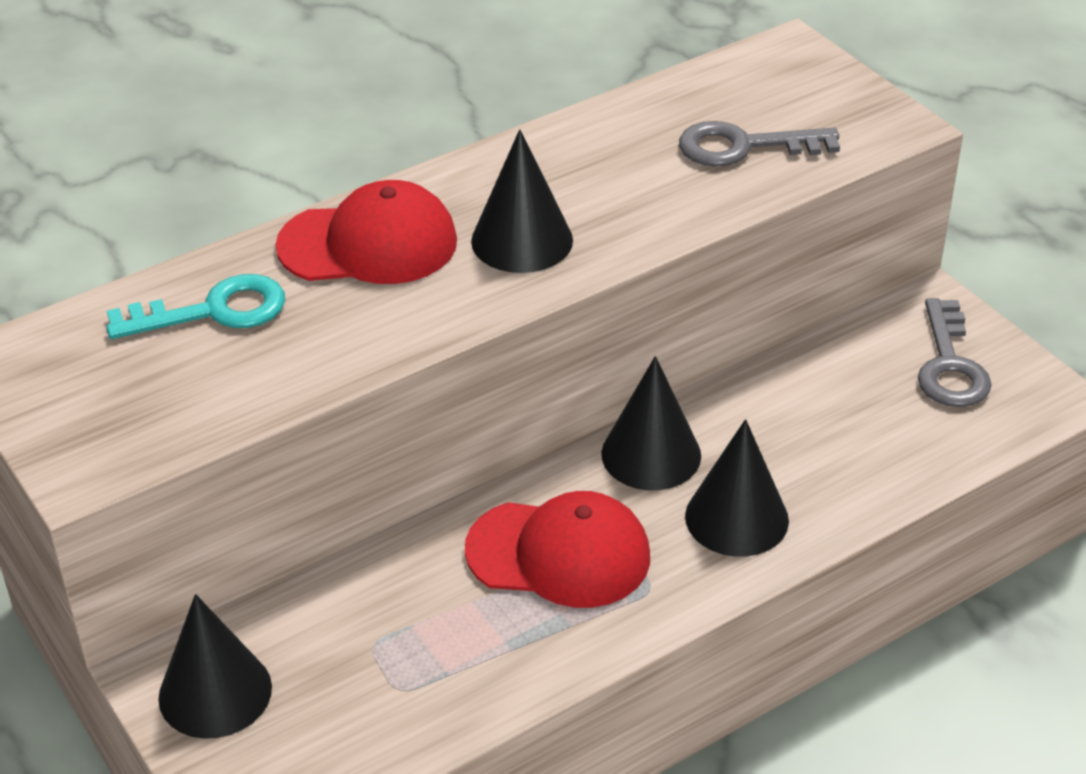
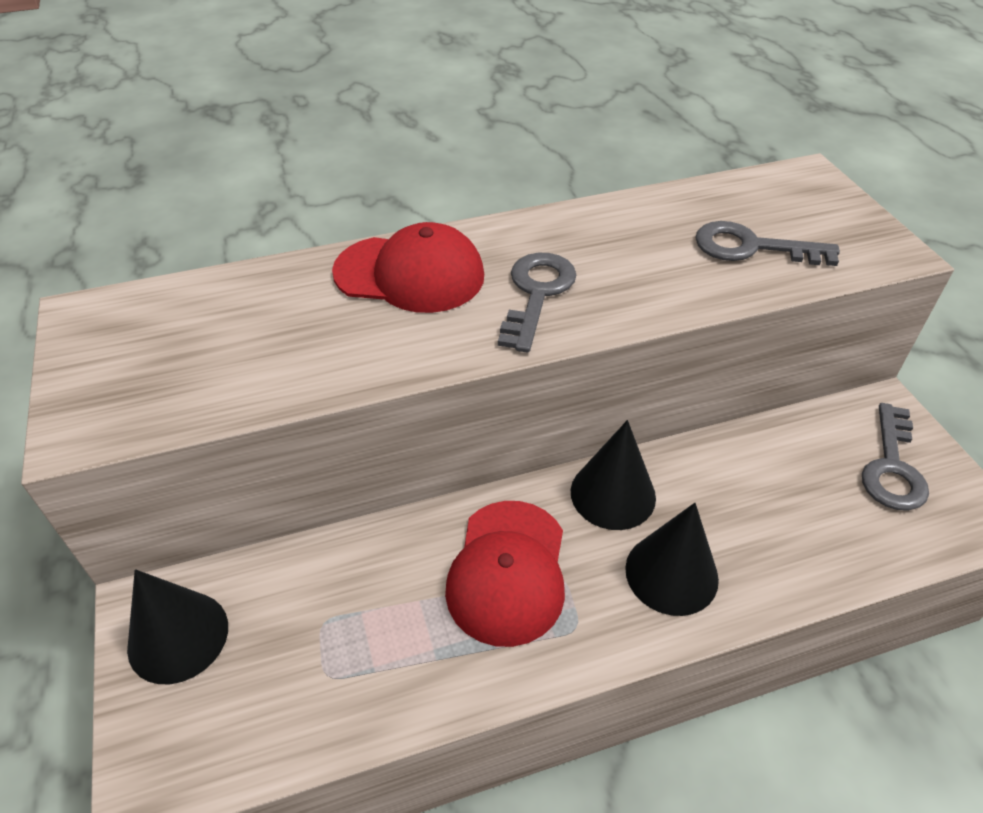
camera: 15 degrees right, 5 degrees up
(213, 311) = (261, 308): turquoise key -> none
(522, 240) = (537, 294): black cone -> grey key
(559, 554) = (508, 571): red cap -> red cap turned 75 degrees clockwise

